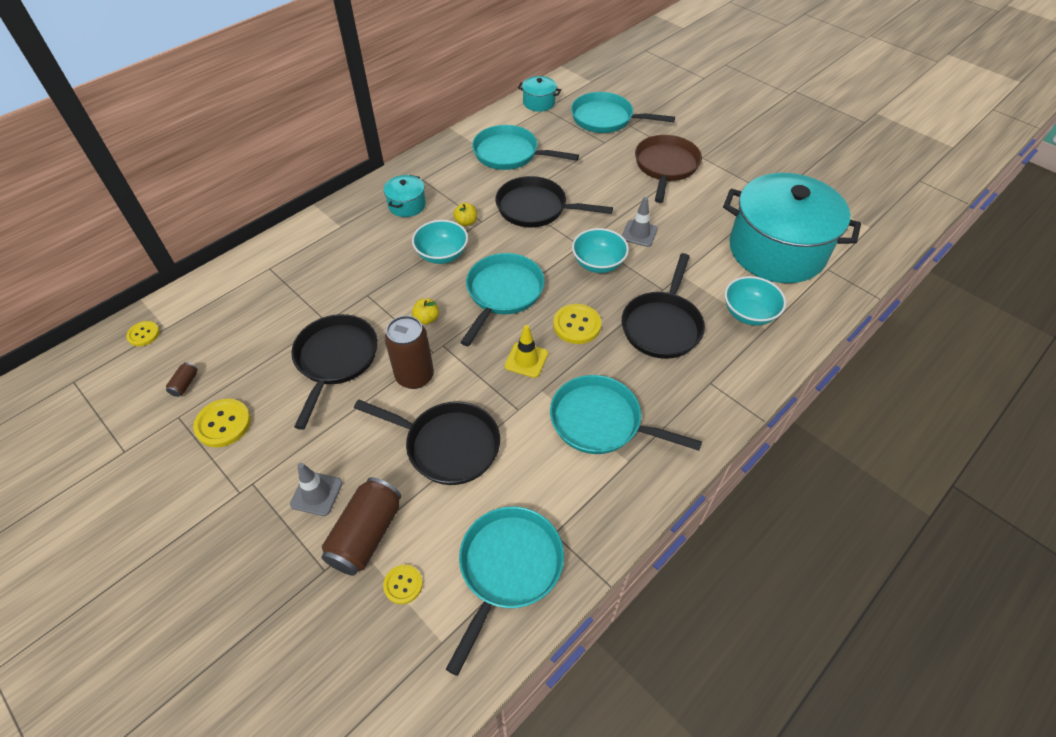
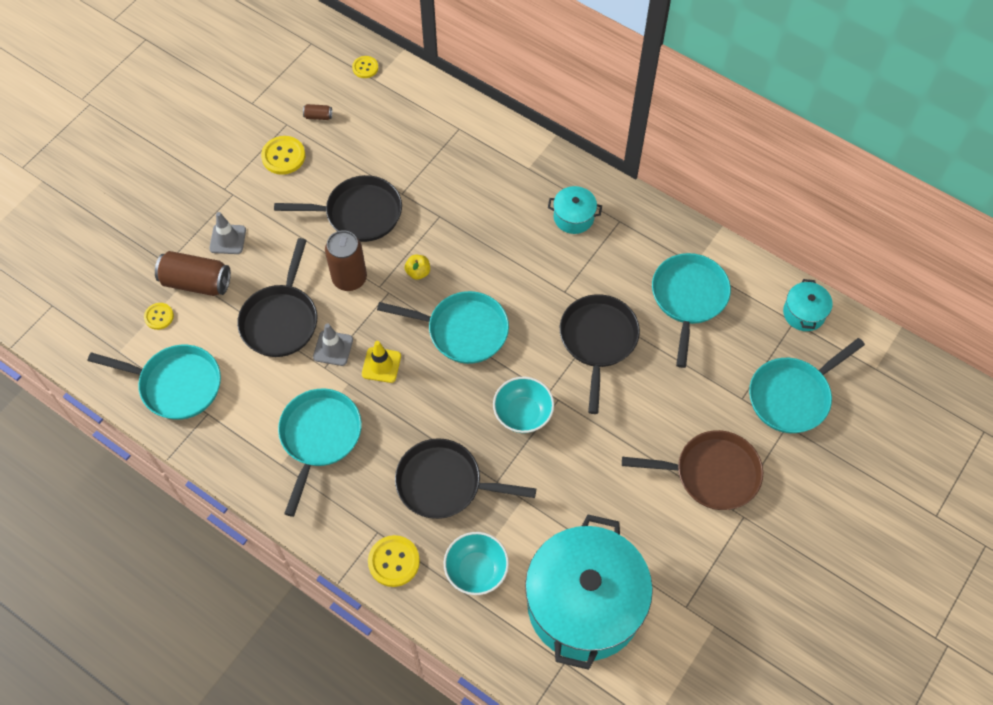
camera: 80 degrees right, 10 degrees up
(442, 255) = (506, 266): turquoise bowl -> none
(466, 222) = (559, 277): yellow apple -> none
(577, 325) = (432, 403): yellow button -> yellow button (394, 561)
(606, 119) = (793, 396): turquoise pan -> turquoise pan turned 135 degrees counterclockwise
(639, 233) = (580, 451): grey traffic cone -> grey traffic cone (333, 348)

